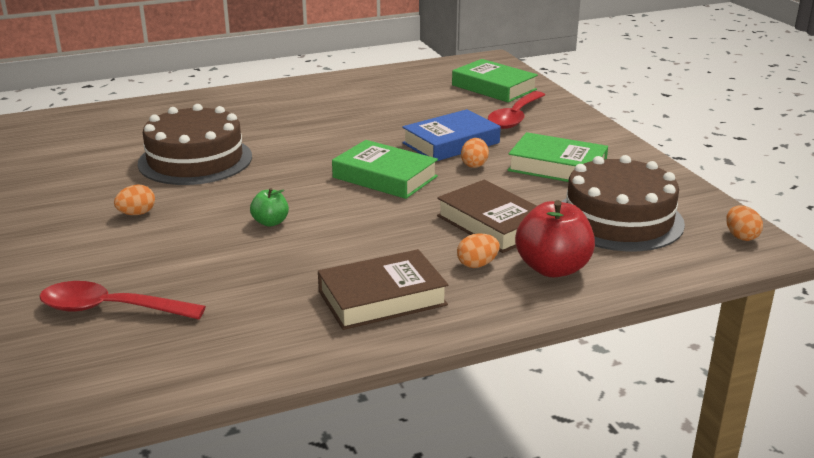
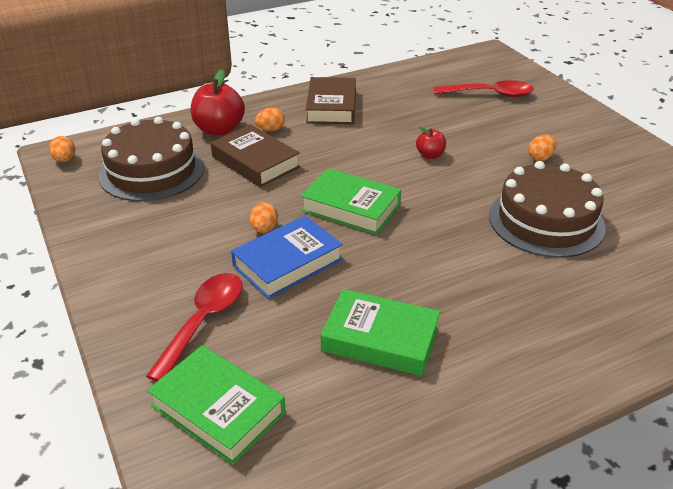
camera: 175 degrees right, 10 degrees up
(270, 222) = (430, 155): green apple -> red apple
(382, 298) = (331, 107): brown book -> brown book turned 60 degrees counterclockwise
(557, 167) = (181, 230): green book -> green book (380, 339)

